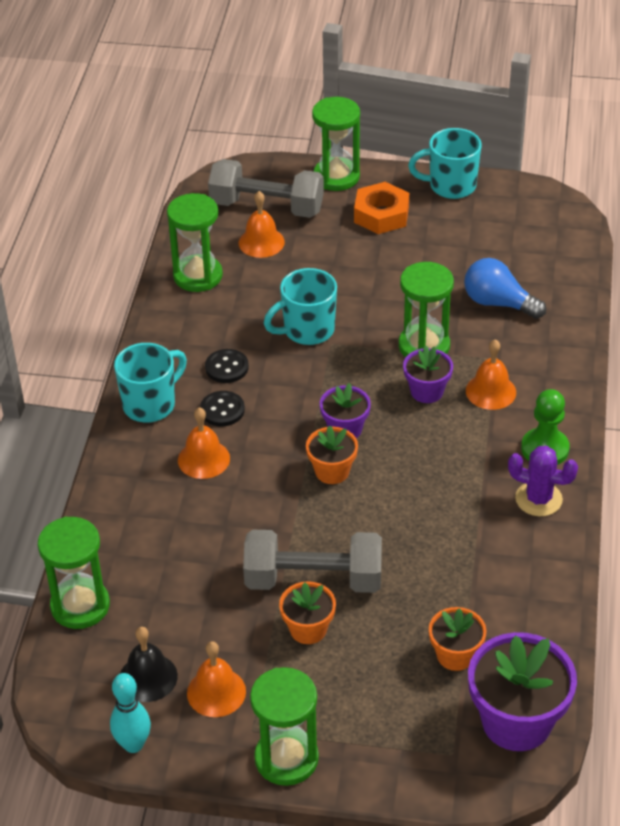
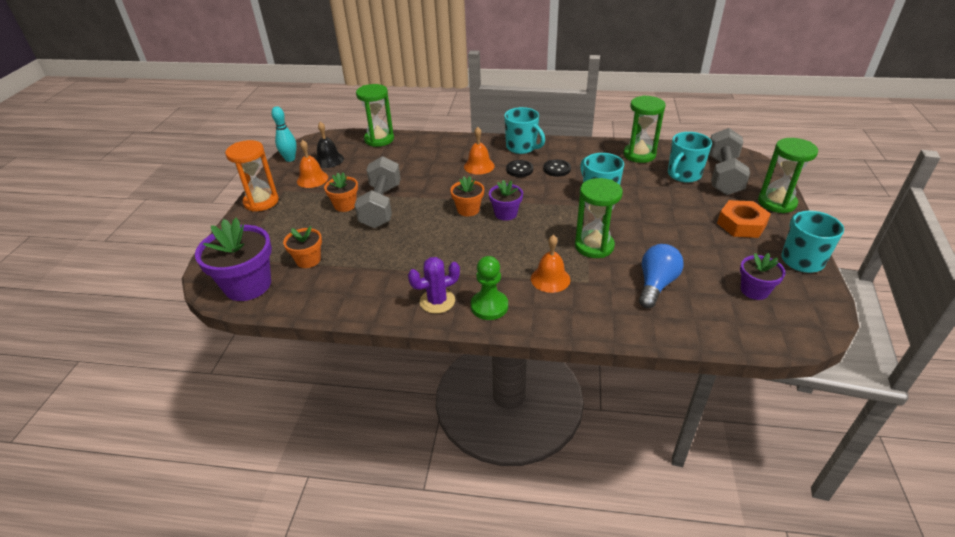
camera: 90 degrees right, 5 degrees down
(261, 242) = (683, 175): orange bell -> turquoise mug
(286, 758) = (261, 202): green hourglass -> orange hourglass
(427, 391) = (546, 247): purple flower pot -> purple flower pot (754, 290)
(538, 499) = (437, 301): purple cactus -> purple cactus turned 45 degrees clockwise

